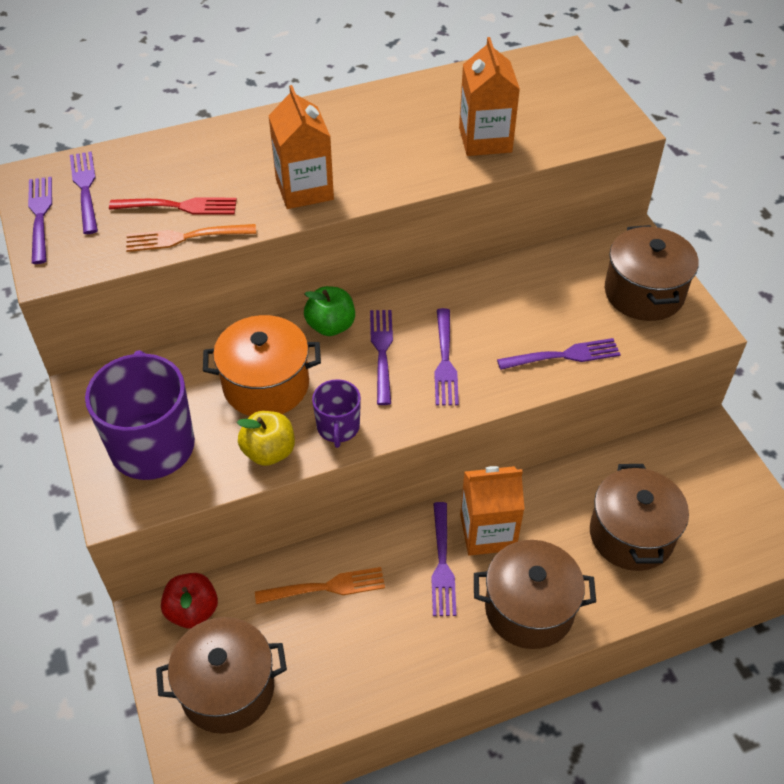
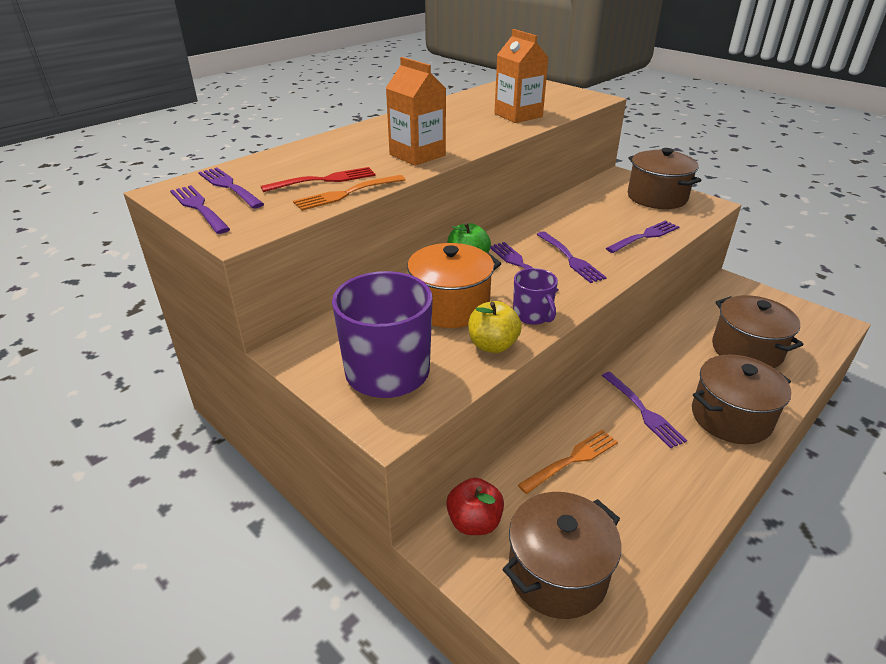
camera: 25 degrees left, 15 degrees down
(487, 532) = (655, 380): orange carton -> none

